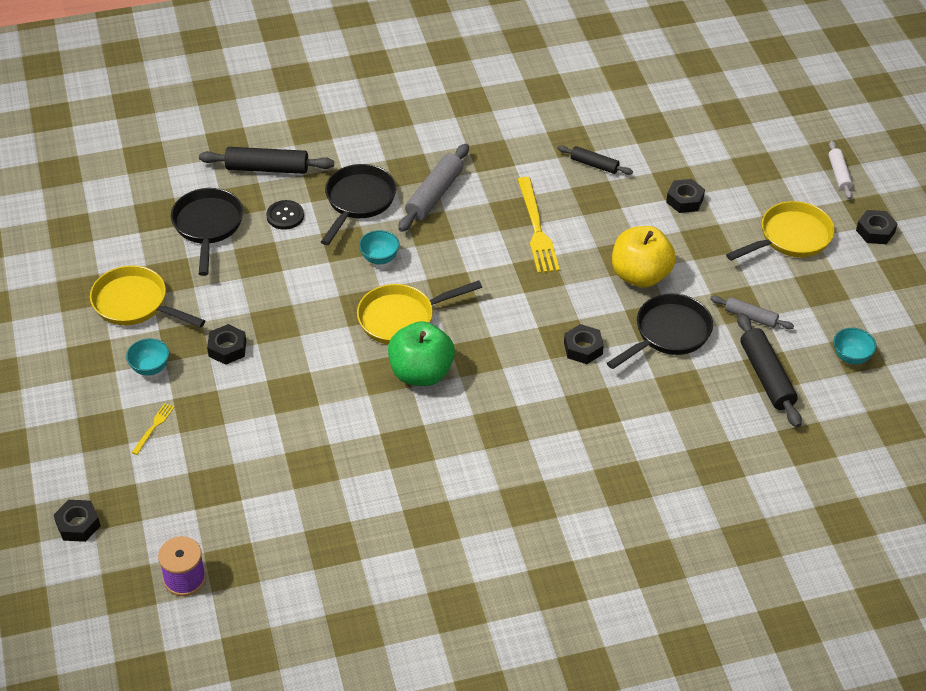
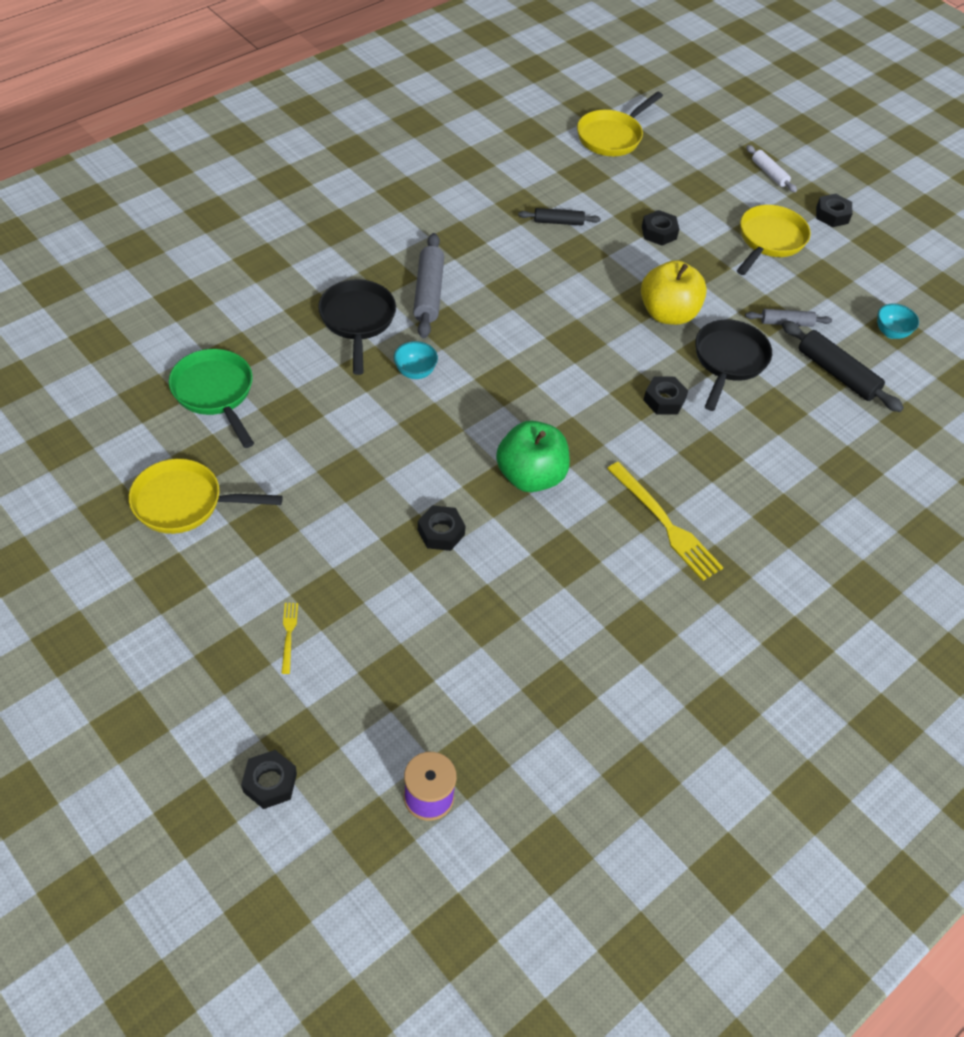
camera: 30 degrees left, 5 degrees up
(150, 368) = (245, 569): turquoise bowl -> none
(208, 226) = (215, 393): black pan -> green pan
(227, 348) = (317, 518): black nut -> black nut (441, 532)
(267, 168) = (242, 314): black rolling pin -> none
(285, 216) = (291, 358): black button -> none
(402, 318) = (476, 426): yellow pan -> yellow pan (612, 136)
(536, 229) = (546, 298): yellow fork -> yellow fork (665, 524)

